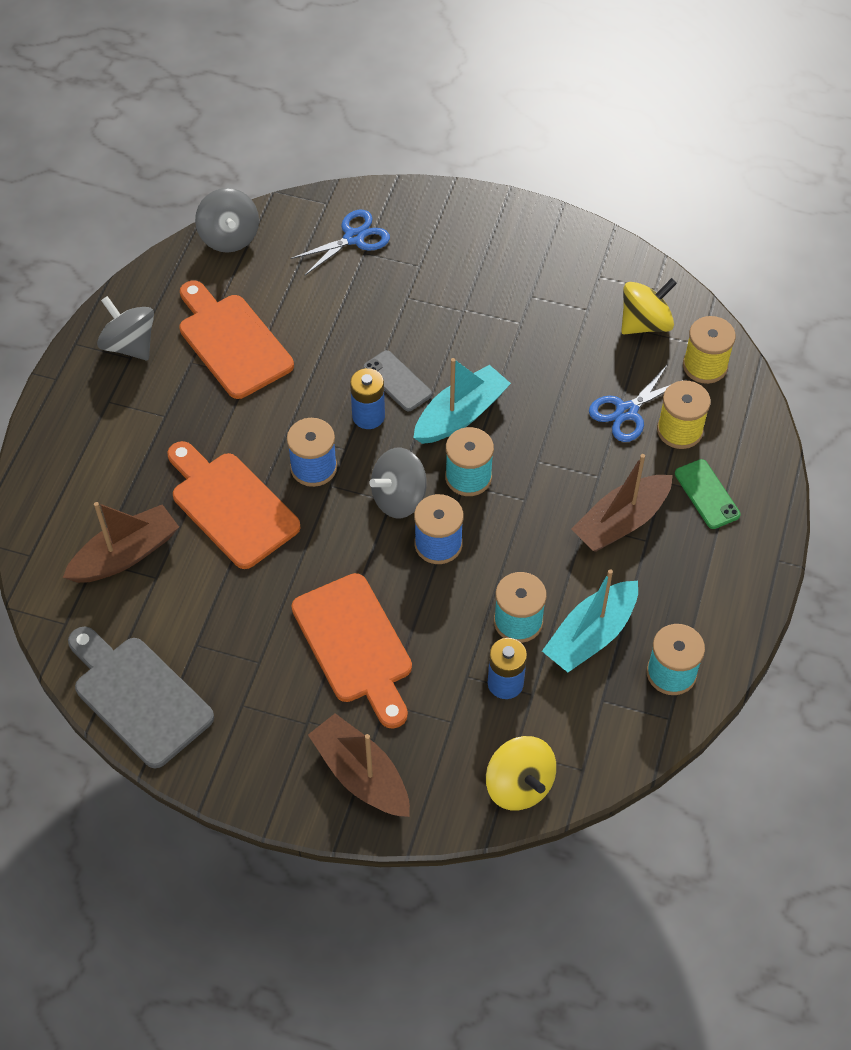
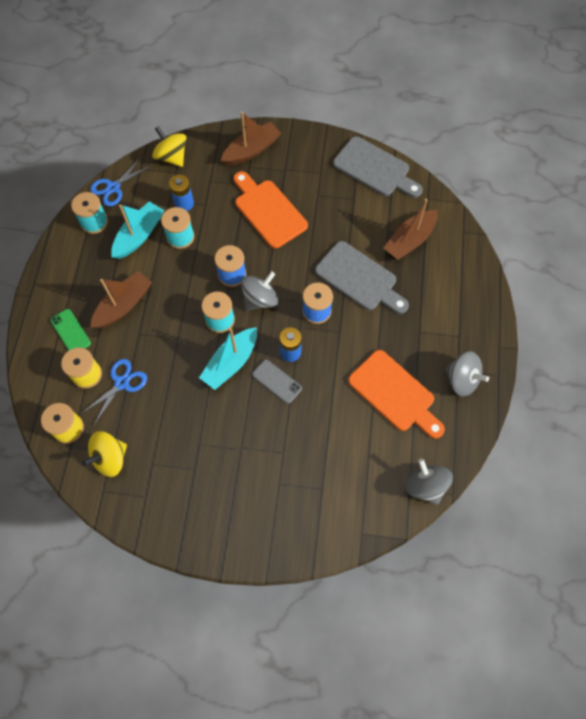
camera: 170 degrees right, 10 degrees up
(231, 506) = (359, 278): orange cutting board -> grey cutting board
(354, 238) = (332, 501): blue scissors -> blue scissors (113, 188)
(361, 775) = (252, 150): brown boat -> brown boat turned 75 degrees counterclockwise

